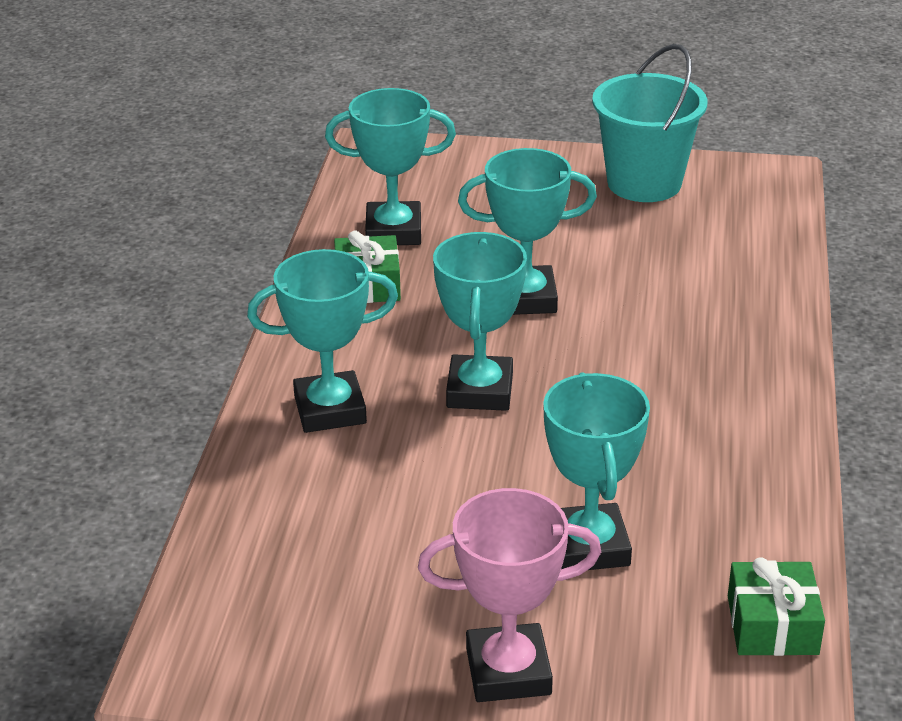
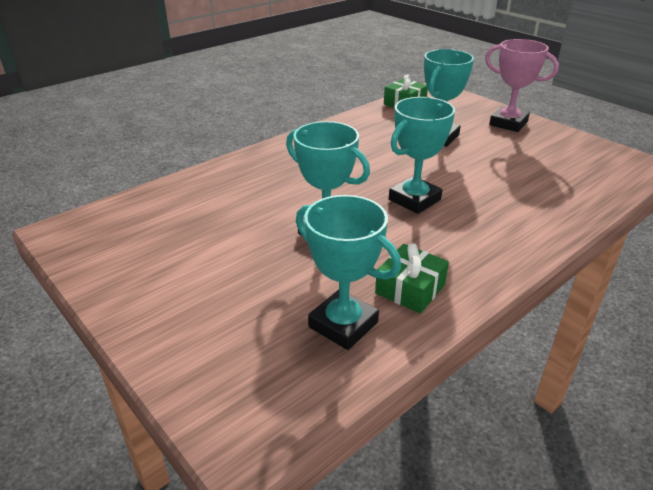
camera: 140 degrees left, 0 degrees up
(330, 410) = (506, 225): turquoise trophy -> none
(644, 183) = (131, 267): turquoise bucket -> none

